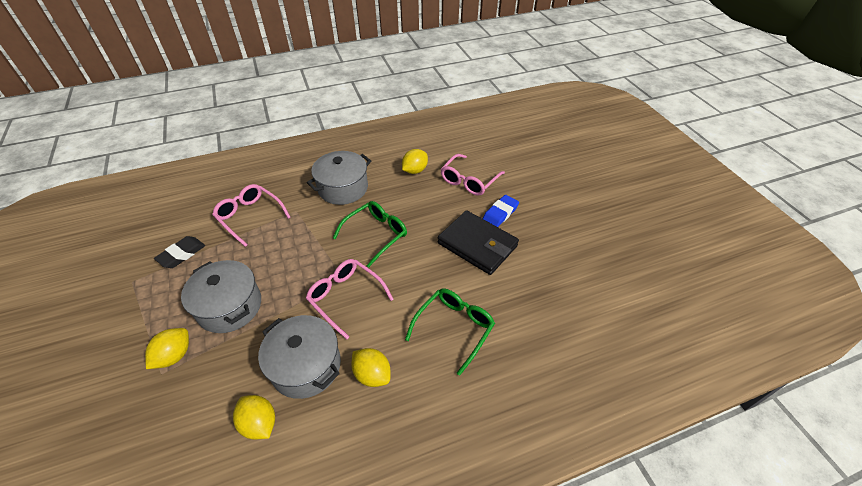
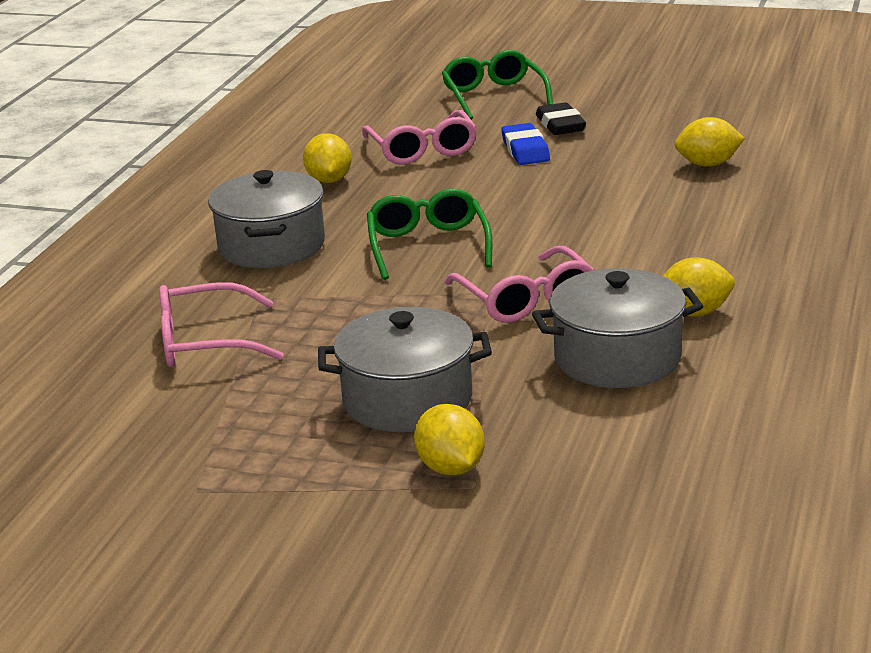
camera: 50 degrees left, 20 degrees down
(181, 254) = (201, 427): black eraser -> black eraser (560, 125)
(259, 423) = (677, 414): yellow lemon -> yellow lemon (708, 164)
(345, 297) = (526, 299): pink glasses -> pink glasses turned 105 degrees counterclockwise
(454, 328) = (687, 238): green glasses -> green glasses (494, 96)
(477, 245) = (561, 182): black wallet -> none

